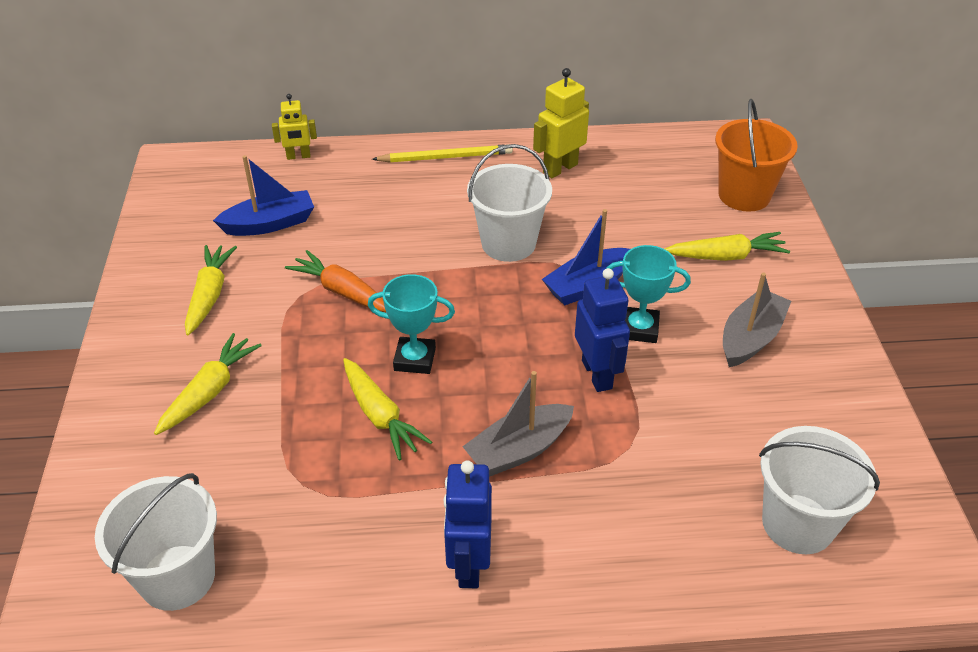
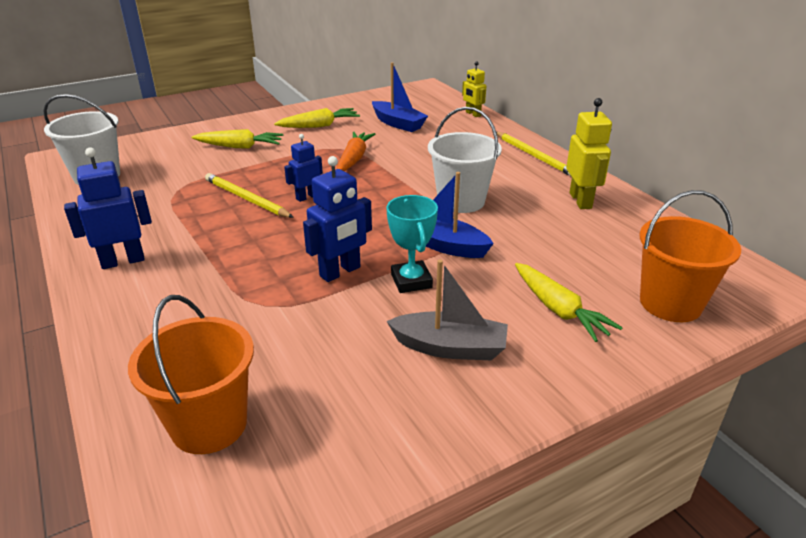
camera: 65 degrees right, 10 degrees down
(380, 416) = (246, 199): yellow carrot -> yellow pencil
(415, 359) = (307, 197): turquoise trophy -> blue robot
(519, 450) = (239, 256): grey boat -> none
(560, 168) = (581, 200): yellow robot -> yellow robot turned 60 degrees clockwise
(798, 524) = (209, 424): white bucket -> orange bucket

